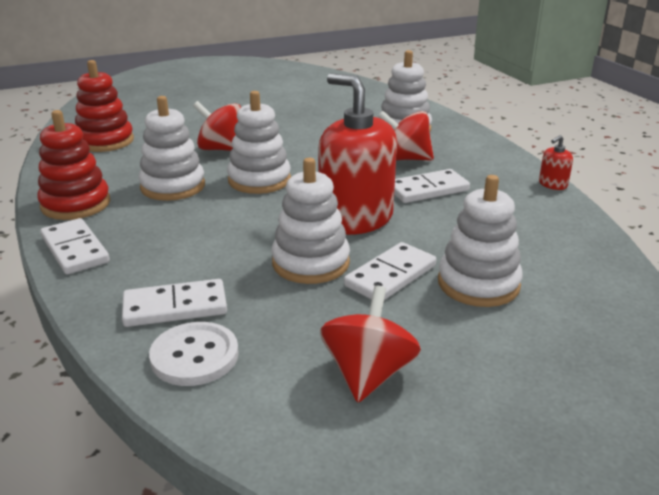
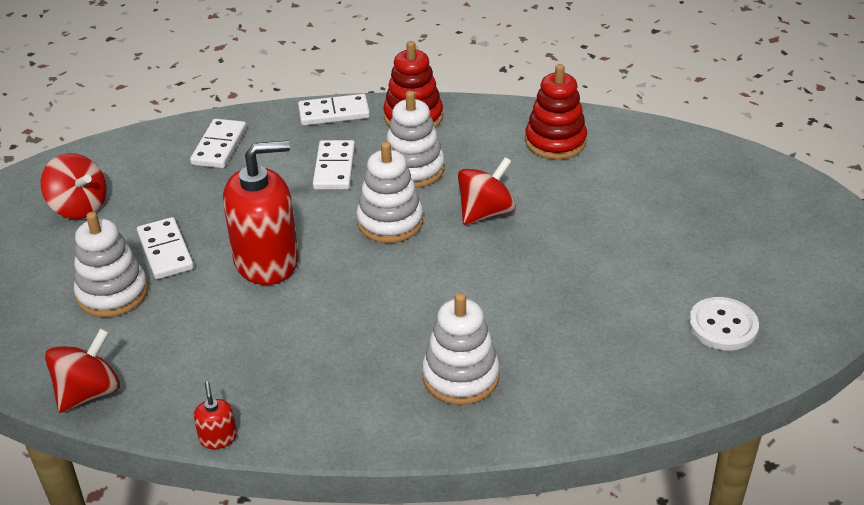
camera: 115 degrees right, 10 degrees up
(194, 356) = (161, 147): white button -> white button (722, 326)
(310, 263) = (219, 216): white stacking toy -> none
(405, 159) = (369, 342): red spinning top -> red spinning top (89, 392)
(428, 190) = (284, 330): white domino -> white domino (334, 168)

